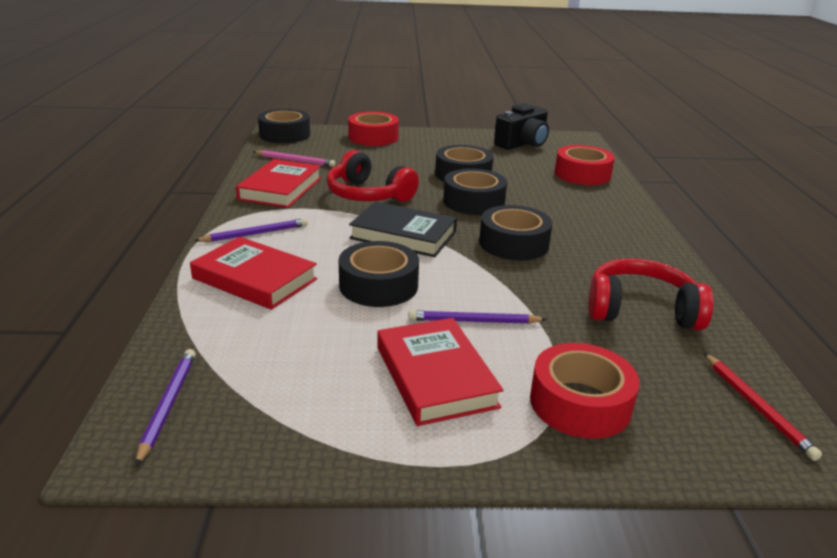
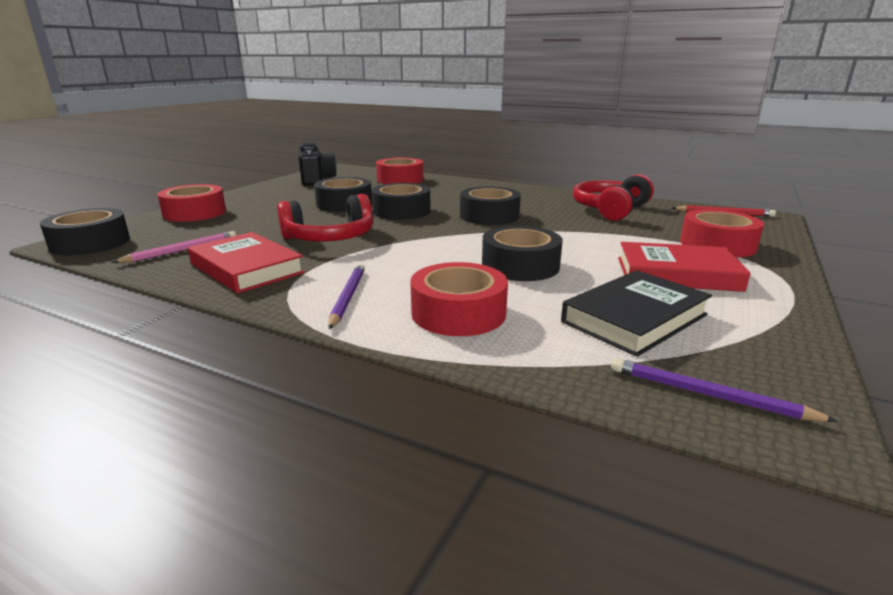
camera: 60 degrees left, 5 degrees down
(254, 279) = (458, 313): red book -> red tape
(403, 235) = (434, 241): black book -> black book (634, 318)
(474, 321) = (601, 248): purple pencil -> none

